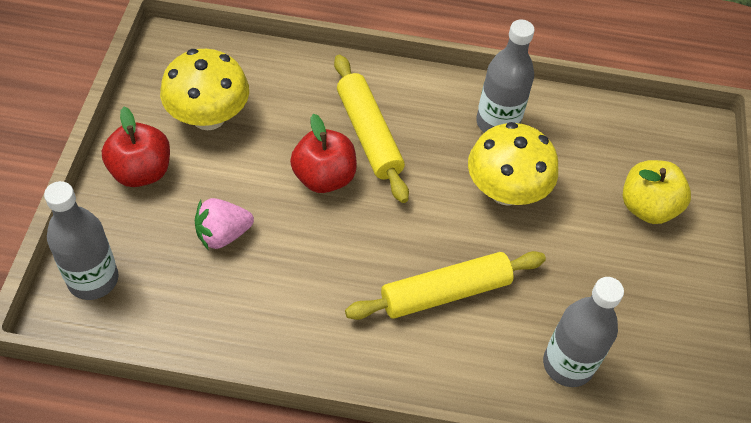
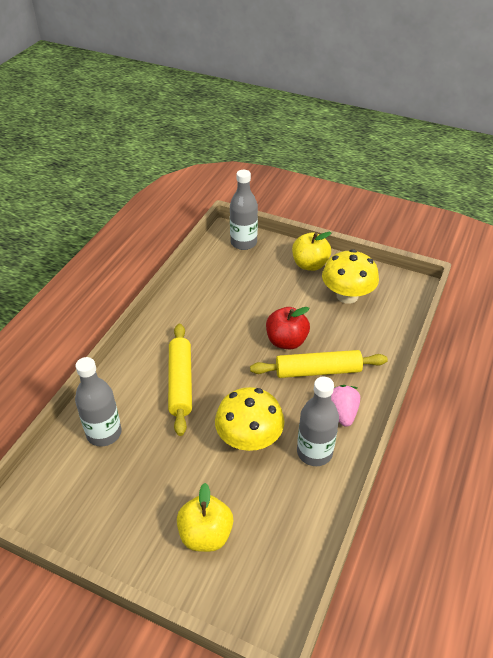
camera: 110 degrees right, 10 degrees down
(141, 172) = (310, 264): red apple -> yellow apple
(223, 234) = (256, 291): pink strawberry -> pink strawberry (341, 413)

